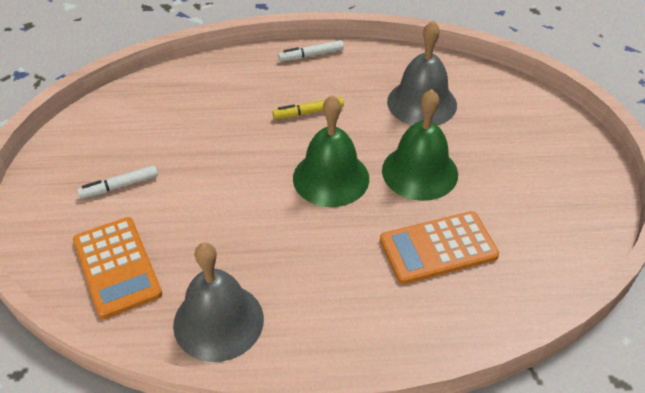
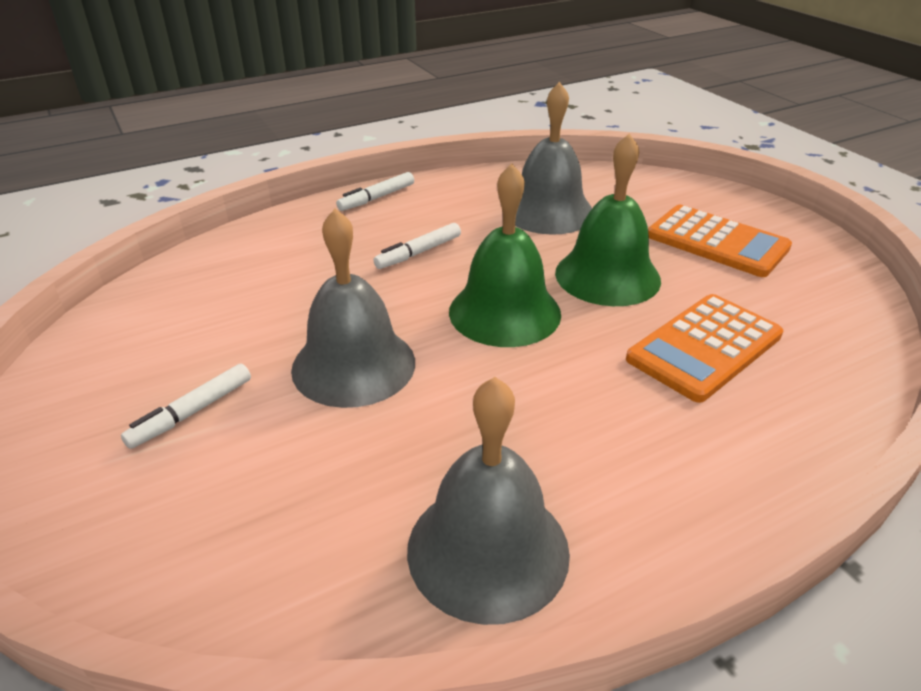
camera: 25 degrees left, 10 degrees down
(117, 267) = (257, 531): orange calculator -> orange calculator (717, 242)
(218, 185) = (353, 365): none -> grey bell
(308, 112) = (418, 253): yellow marker -> white marker

